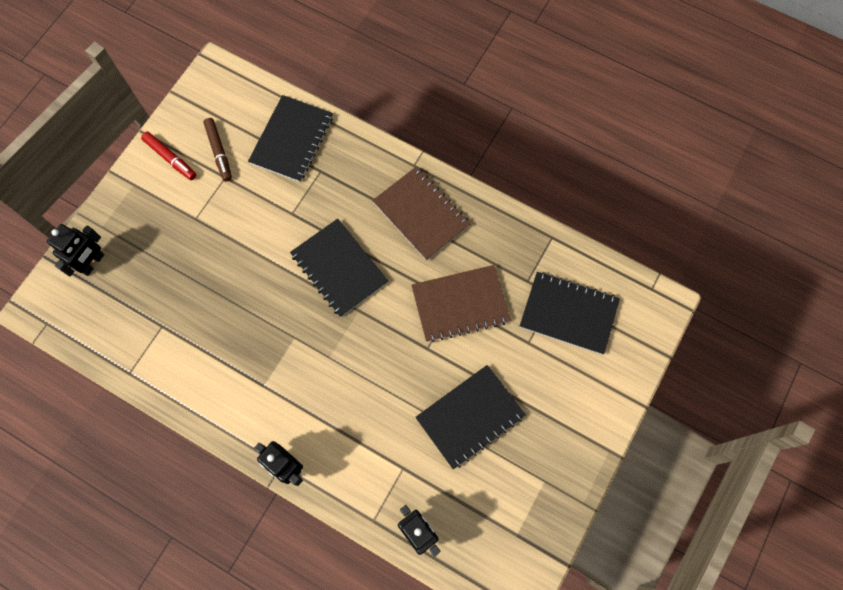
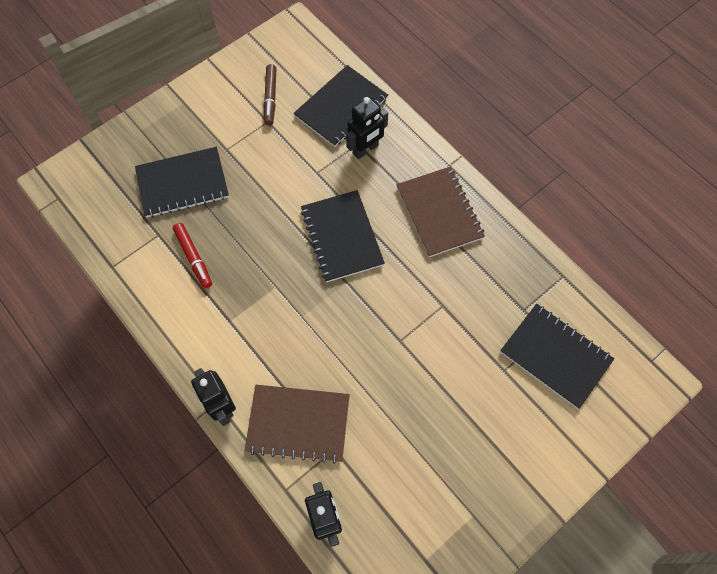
camera: 20 degrees right, 5 degrees down
(93, 263) = (119, 159): black robot -> black robot (365, 149)
(170, 158) = (225, 90): red marker -> red marker (194, 257)
(460, 304) = (447, 310): brown notebook -> brown notebook (298, 423)
(470, 417) = (419, 423): black notebook -> black notebook (182, 184)

